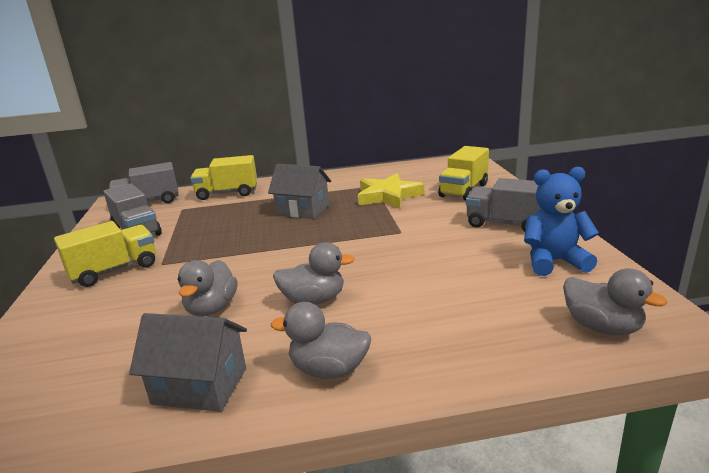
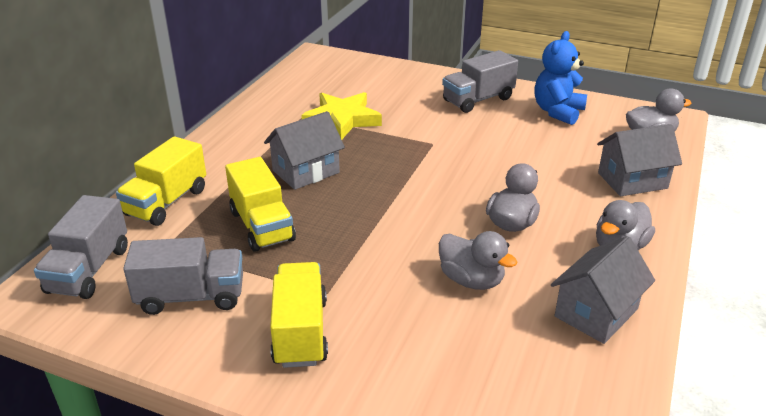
camera: 60 degrees left, 10 degrees up
(463, 190) = (386, 86): yellow truck -> yellow truck (262, 226)
(477, 342) = (632, 180): none -> grey house

